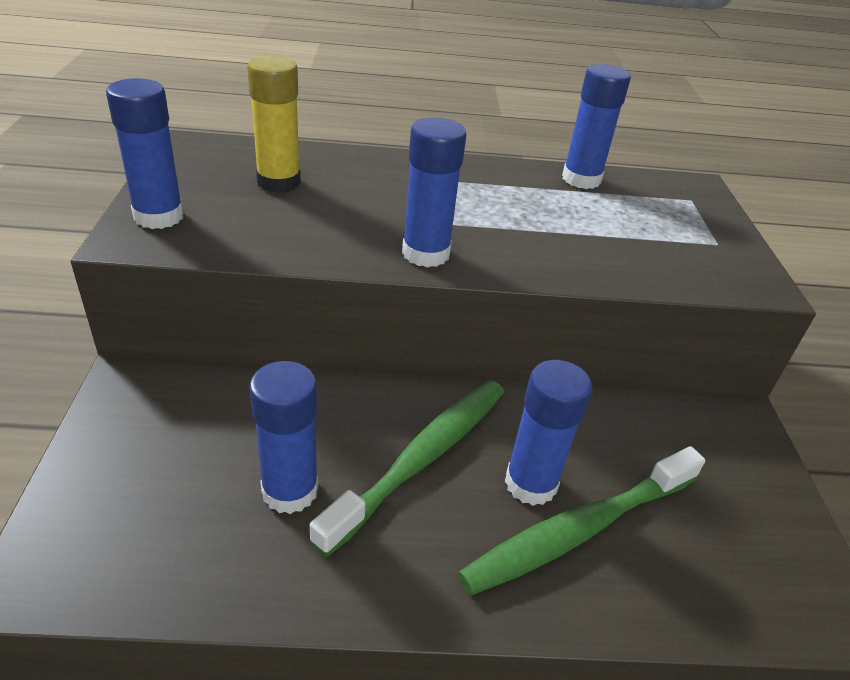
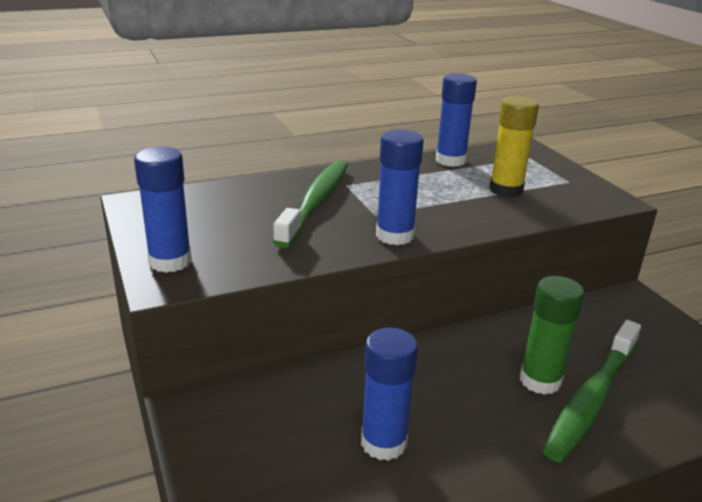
camera: 20 degrees left, 10 degrees down
(278, 182) = (239, 213): yellow glue stick -> yellow glue stick (506, 190)
(421, 458) = (457, 389): green toothbrush -> green toothbrush (315, 202)
(530, 483) = (540, 380): blue glue stick -> green glue stick

